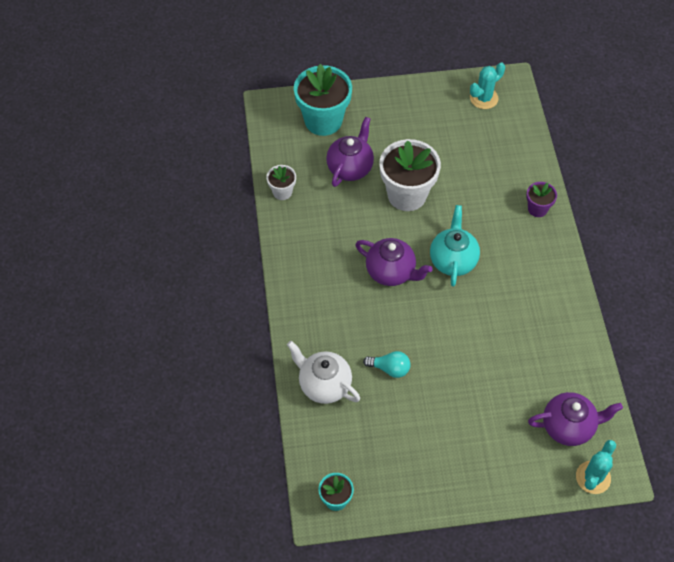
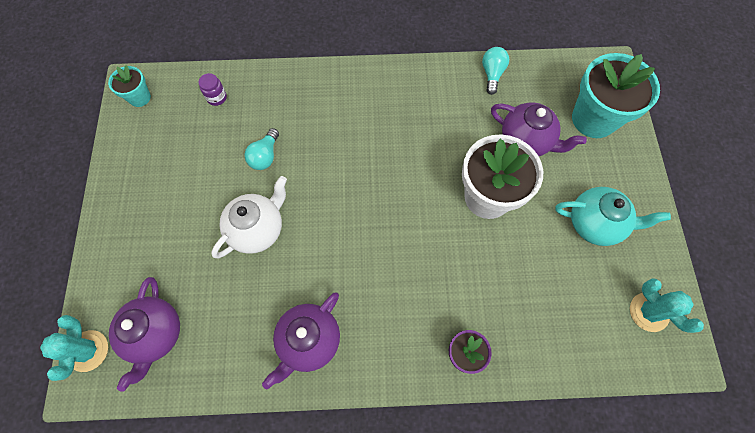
camera: 95 degrees right, 10 degrees up
(282, 192) = (492, 74): white flower pot -> turquoise light bulb
(324, 385) = (258, 96): white teapot -> white teapot (258, 229)
(329, 423) = (217, 97): none -> purple jar
(391, 272) = (382, 169): purple teapot -> purple teapot (309, 341)
(453, 260) = (392, 237): turquoise teapot -> turquoise teapot (595, 224)
(593, 477) = (88, 350): turquoise cactus -> turquoise cactus turned 45 degrees clockwise

